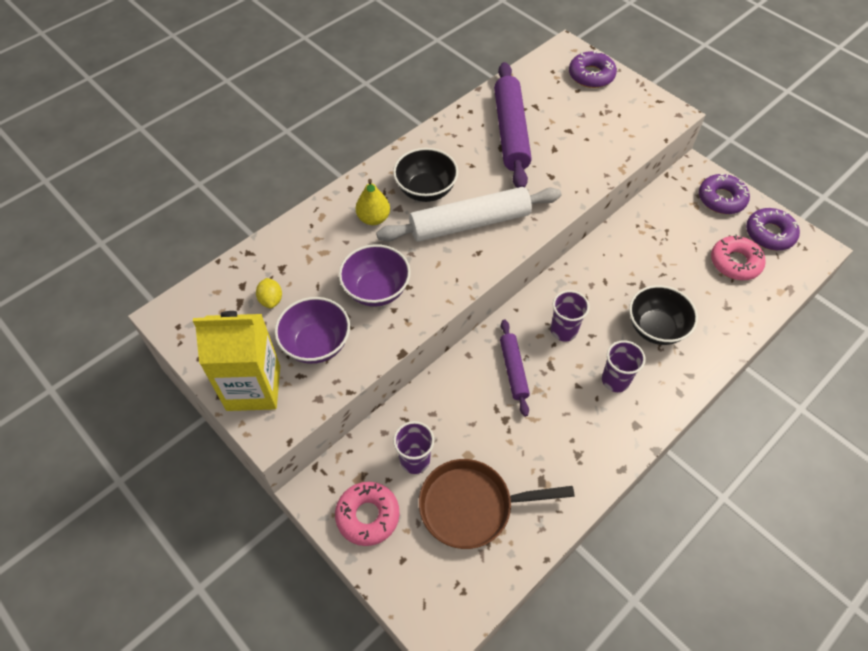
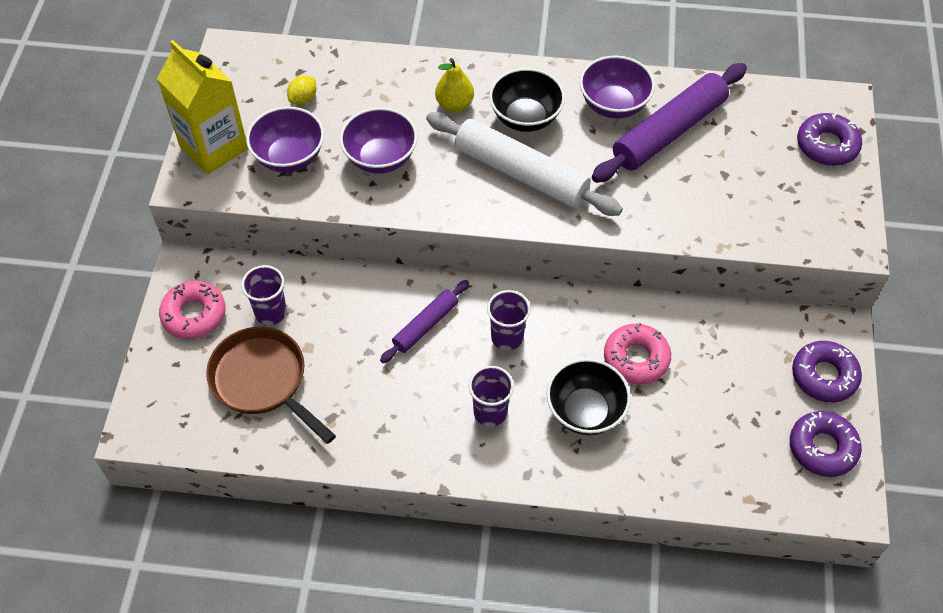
camera: 50 degrees right, 0 degrees up
(462, 142) = (613, 105): none -> purple bowl
(735, 262) = (745, 436): pink donut -> pink donut (636, 358)

